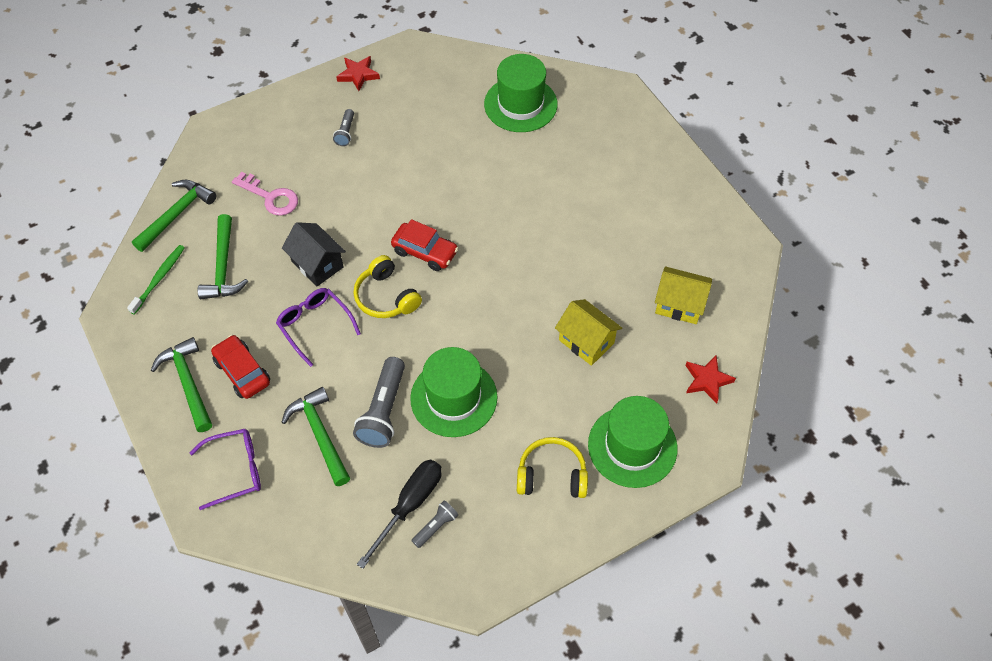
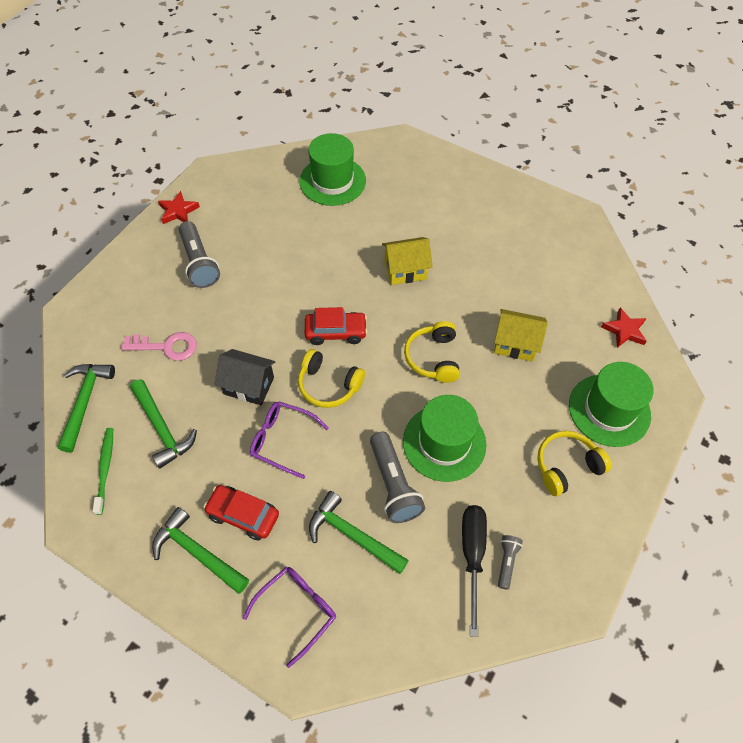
camera: 30 degrees left, 0 degrees up
(345, 132) = (199, 263): grey flashlight -> grey flashlight, size x1.89
(498, 317) = (433, 358): none -> yellow headphones
(679, 305) = (563, 282): yellow house -> yellow house (405, 270)

